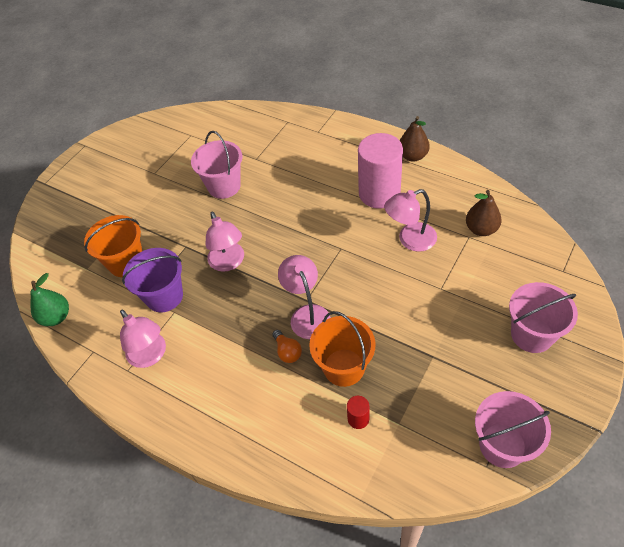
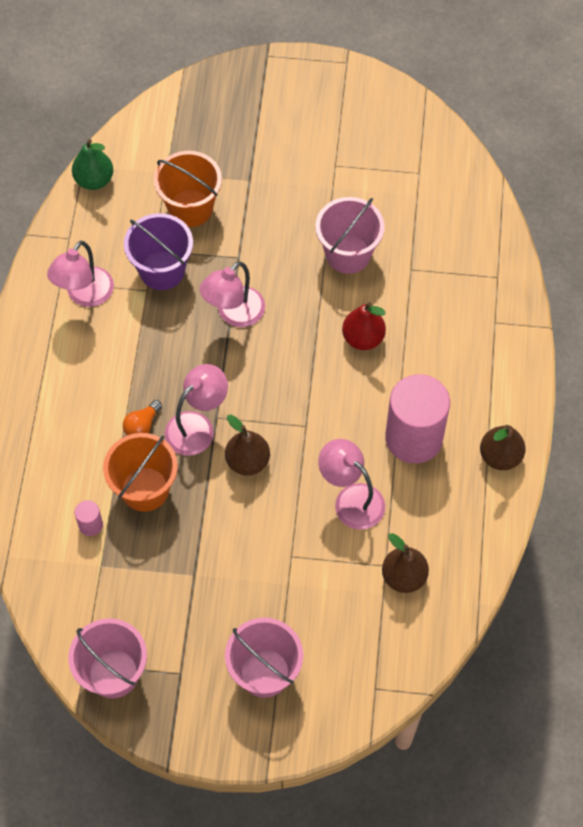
camera: 60 degrees right, 10 degrees up
(291, 197) = (363, 338): none -> red pear
(352, 291) = (247, 461): none -> brown pear
(358, 418) = (90, 525): red cylinder -> pink cylinder

